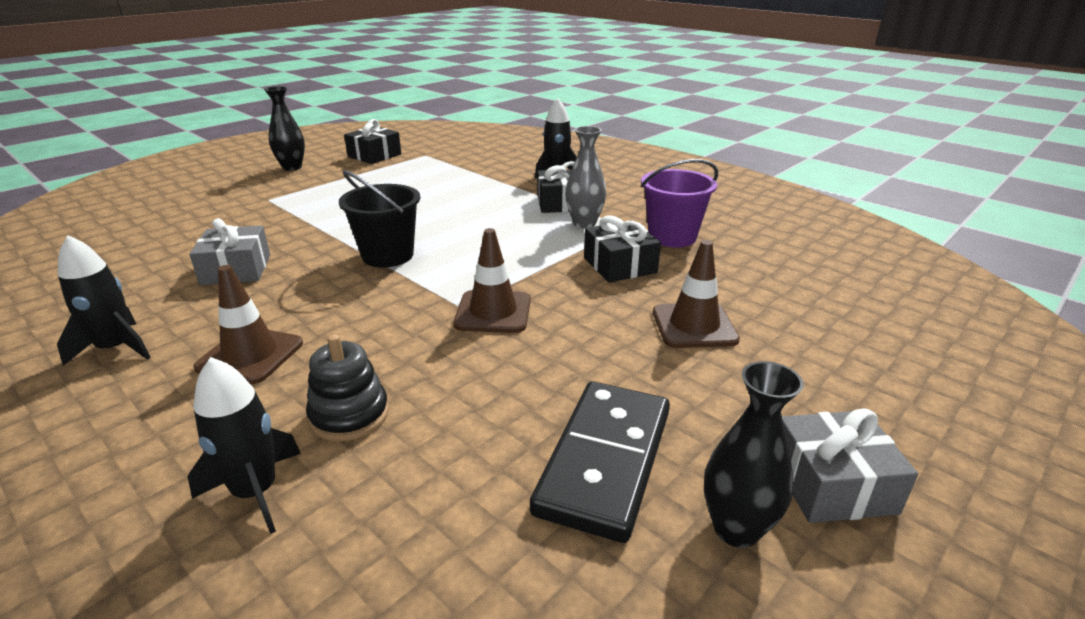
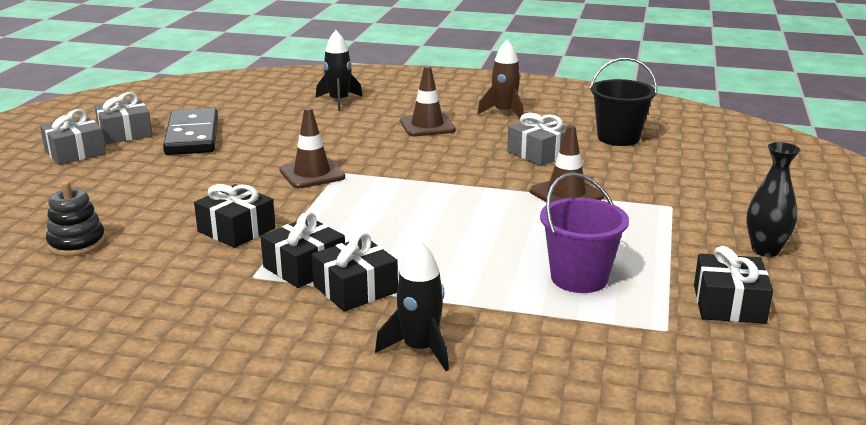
camera: 150 degrees right, 5 degrees down
(116, 348) = (504, 113): black rocket -> brown rocket
(349, 415) = (335, 122): black stacking toy -> black stacking toy (77, 243)
(388, 255) = (449, 188): black bucket -> black bucket (618, 138)
(584, 223) = (304, 267): grey vase -> black gift
(672, 237) = (194, 275): purple bucket -> purple bucket (579, 278)
(694, 326) = (155, 199): brown traffic cone -> brown traffic cone (566, 194)
(736, 529) = (125, 133): black vase -> grey gift

